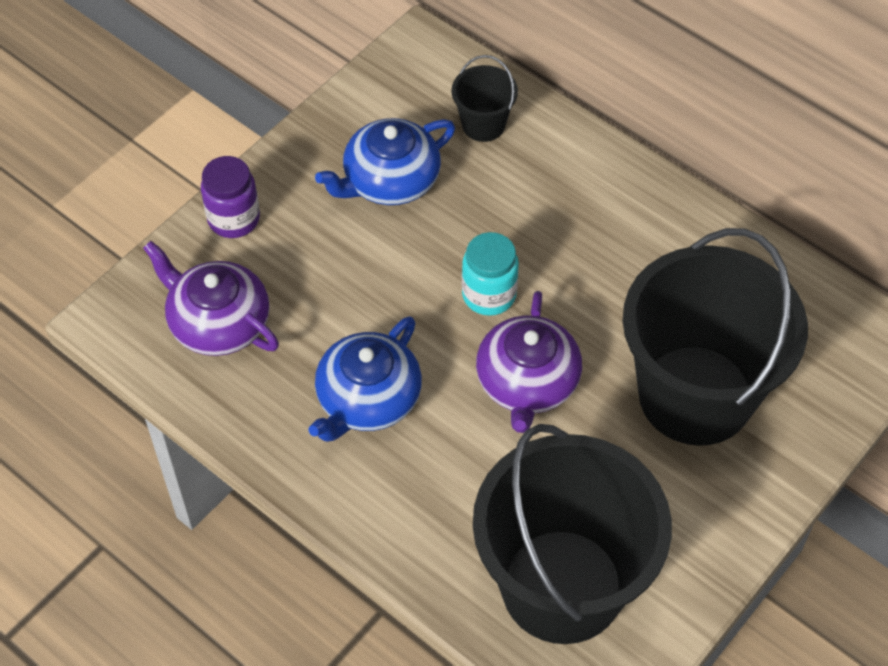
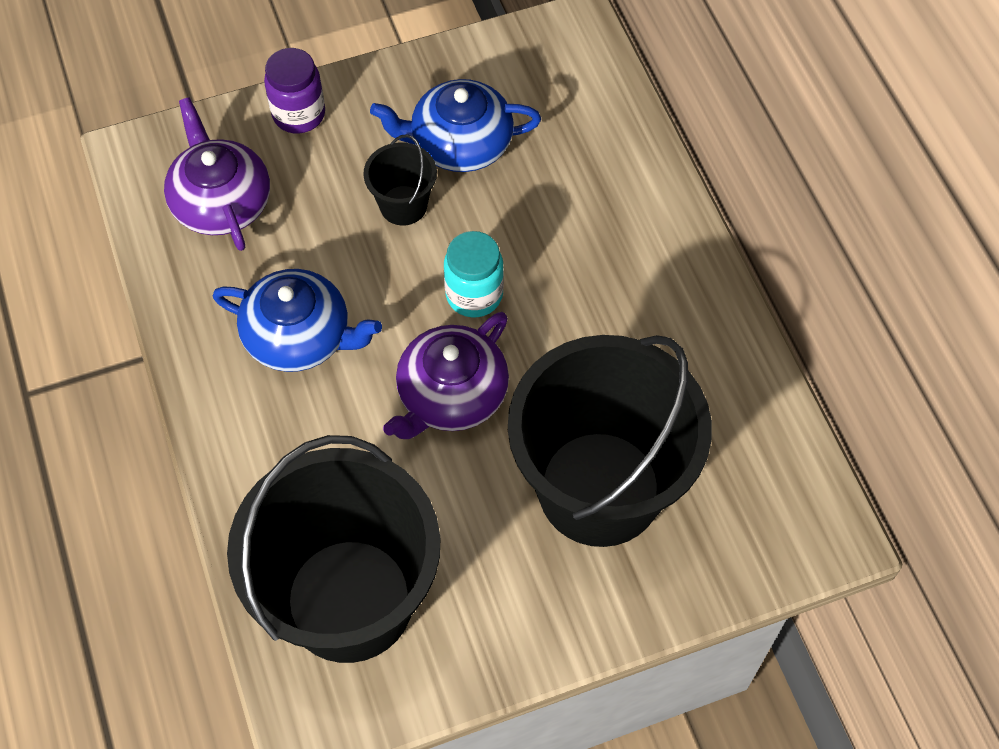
camera: 30 degrees right, 5 degrees up
(367, 399) = (299, 336): blue teapot -> blue teapot turned 135 degrees counterclockwise
(483, 124) = (582, 131): black bucket -> black bucket (403, 205)

